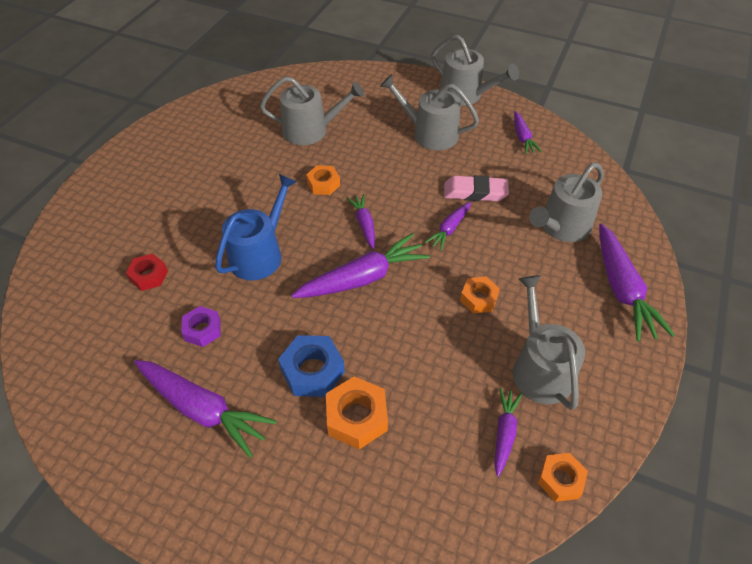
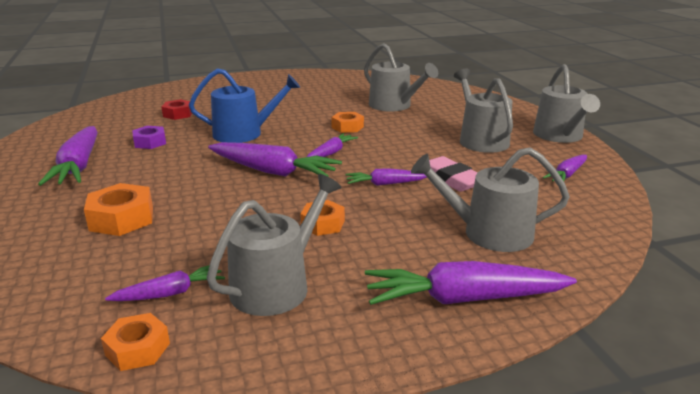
camera: 50 degrees right, 25 degrees down
(312, 371) = (152, 187): blue nut -> none
(622, 289) = (464, 299): purple carrot -> purple carrot turned 45 degrees clockwise

